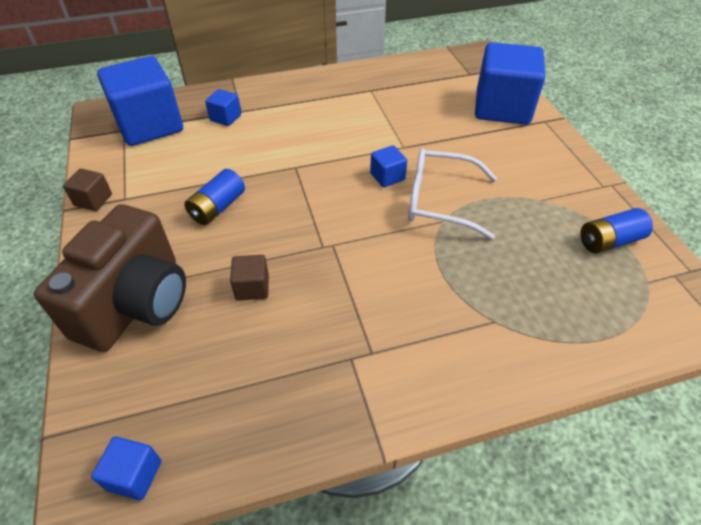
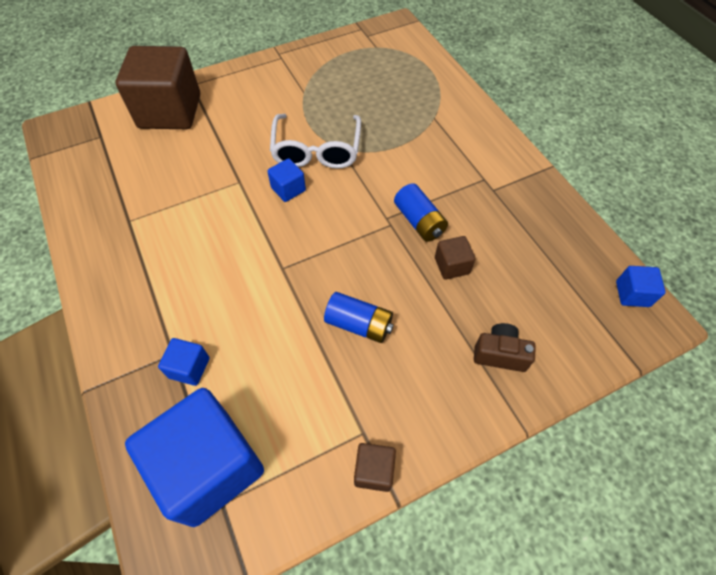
camera: 100 degrees left, 10 degrees up
(136, 303) = (499, 354): brown camera -> brown camera, size x0.44
(502, 108) = (170, 111): blue cube -> brown cube
(609, 241) = (343, 60): blue battery -> blue battery (419, 221)

